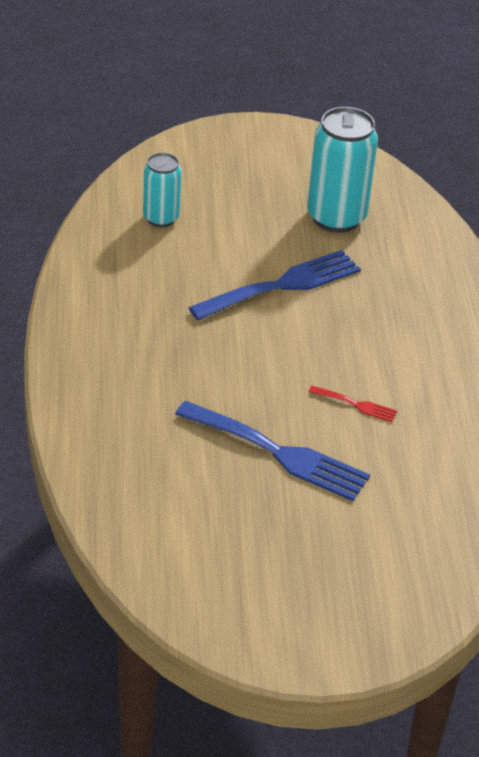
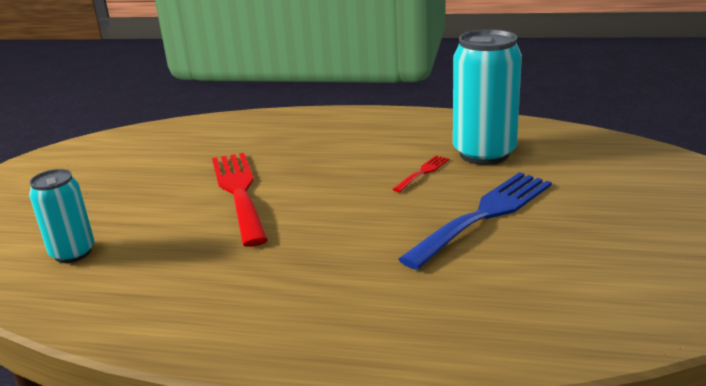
camera: 70 degrees left, 15 degrees down
(282, 285) = (239, 192): blue fork -> red fork
(336, 217) = (162, 159): turquoise can -> turquoise can (484, 154)

